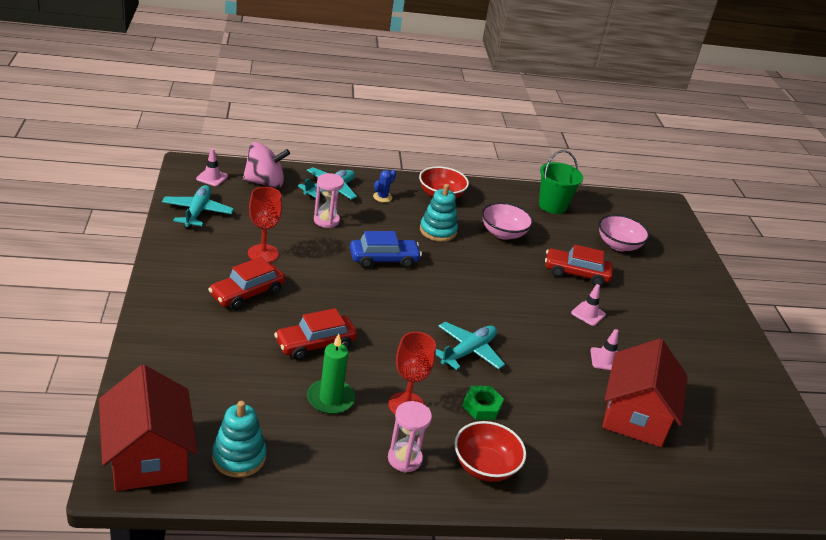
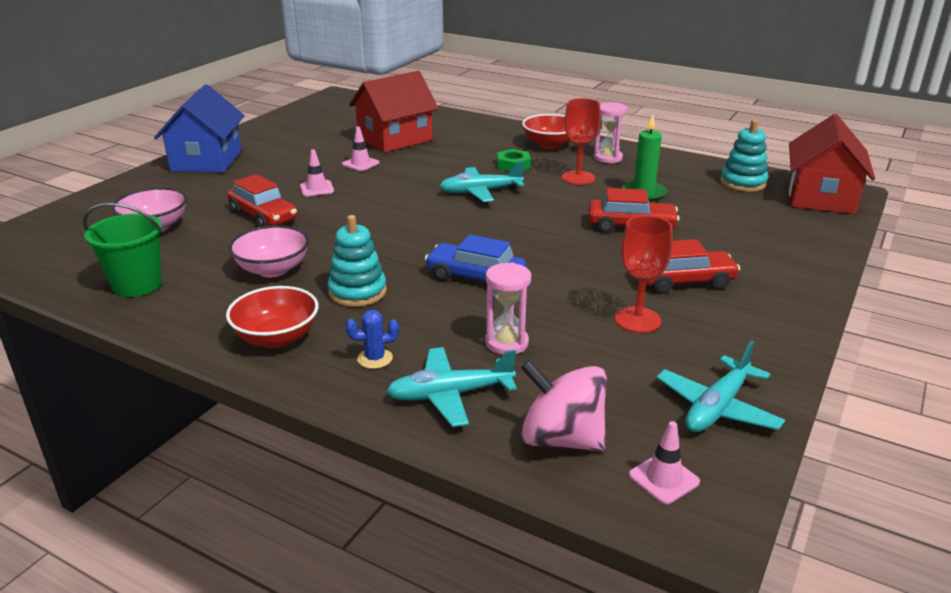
camera: 140 degrees left, 5 degrees down
(715, 322) = (207, 160): none -> blue house

